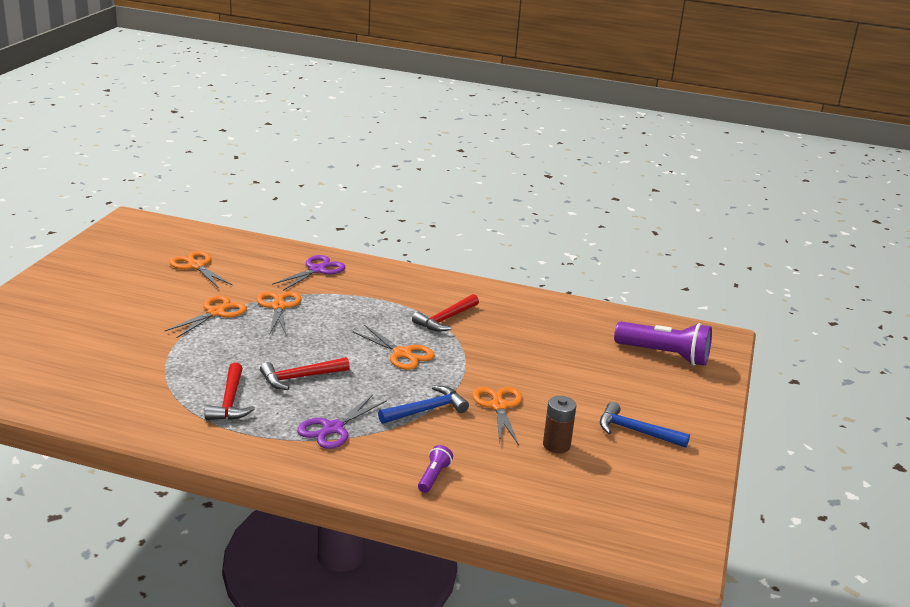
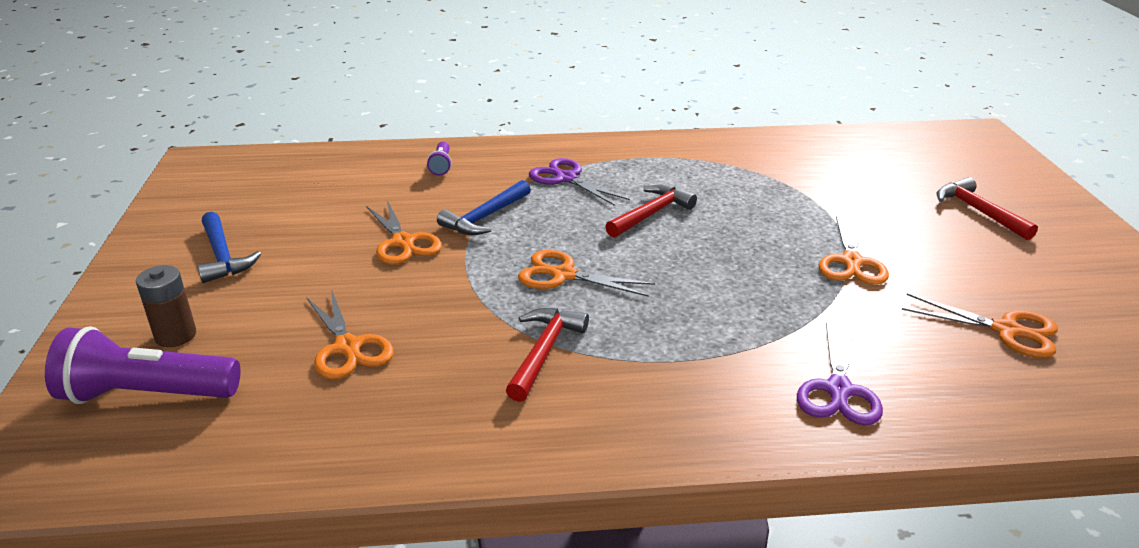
camera: 160 degrees right, 5 degrees up
(230, 401) = (688, 176): red hammer -> red hammer (978, 211)
(278, 307) = (794, 296): orange scissors -> orange scissors (348, 347)
(333, 428) = (566, 178): purple scissors -> purple scissors turned 60 degrees counterclockwise
(556, 445) = (323, 219): brown battery -> brown battery (176, 335)
(635, 431) = (223, 256): blue hammer -> blue hammer turned 60 degrees clockwise

